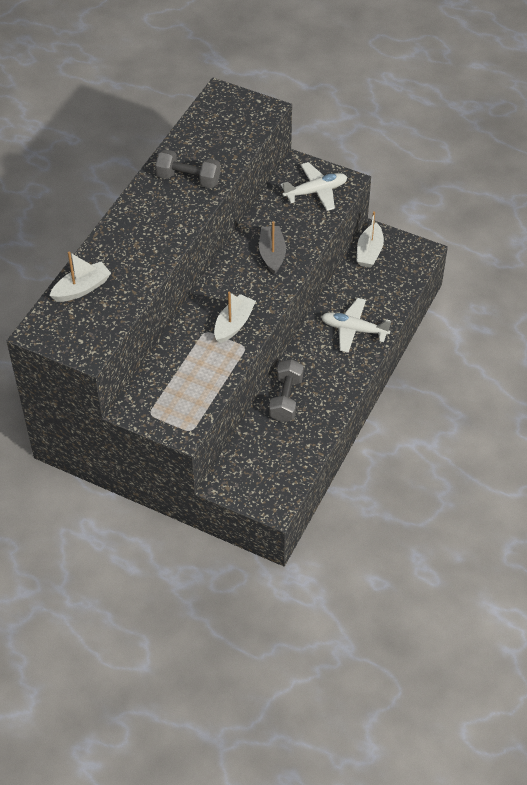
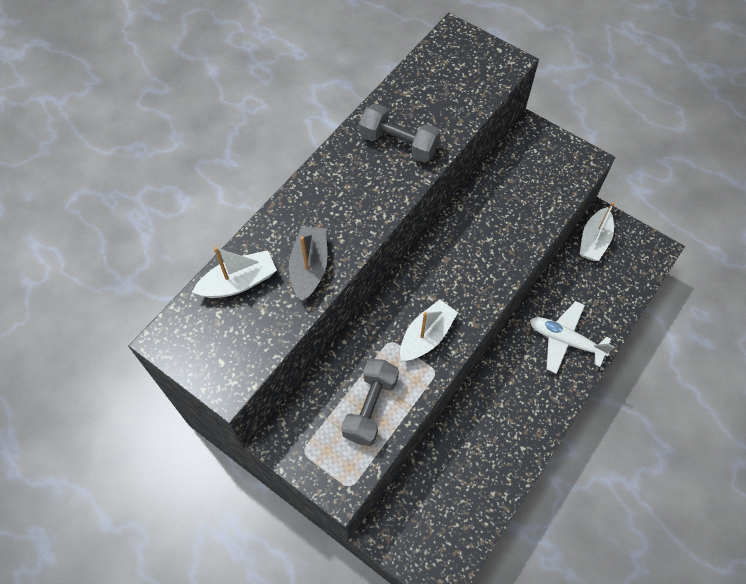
camera: 10 degrees right, 10 degrees up
(272, 254) = (486, 245): grey boat -> grey boat (309, 268)
(286, 399) = (475, 423): grey dumbbell -> grey dumbbell (370, 407)
(315, 192) = (548, 168): white plane -> none

